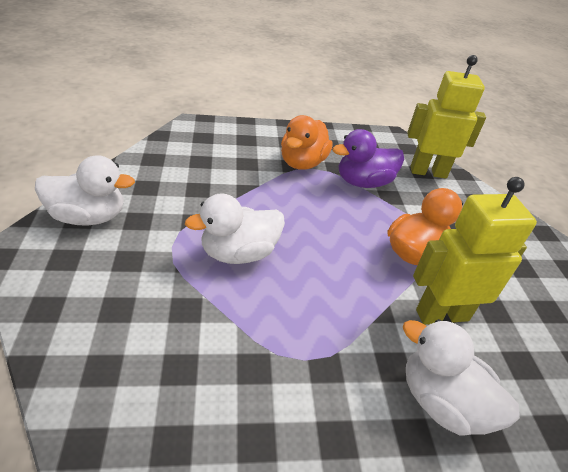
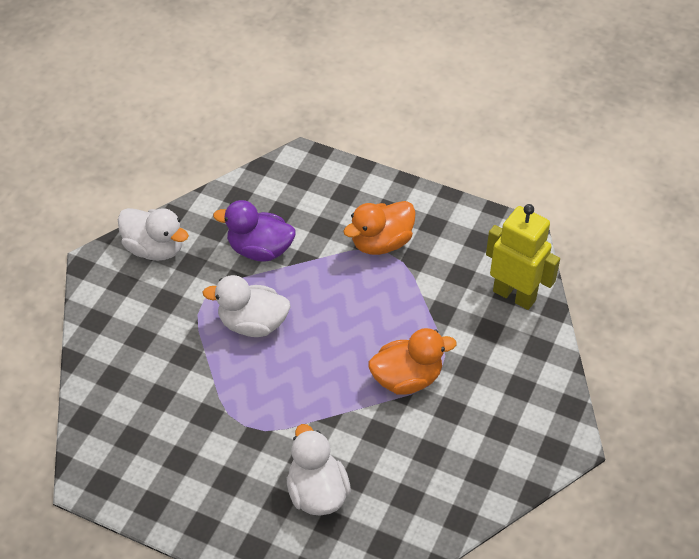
camera: 35 degrees right, 10 degrees up
(363, 182) = (427, 286): purple duck -> purple duck (260, 250)
(441, 314) = (378, 437): yellow robot -> none

